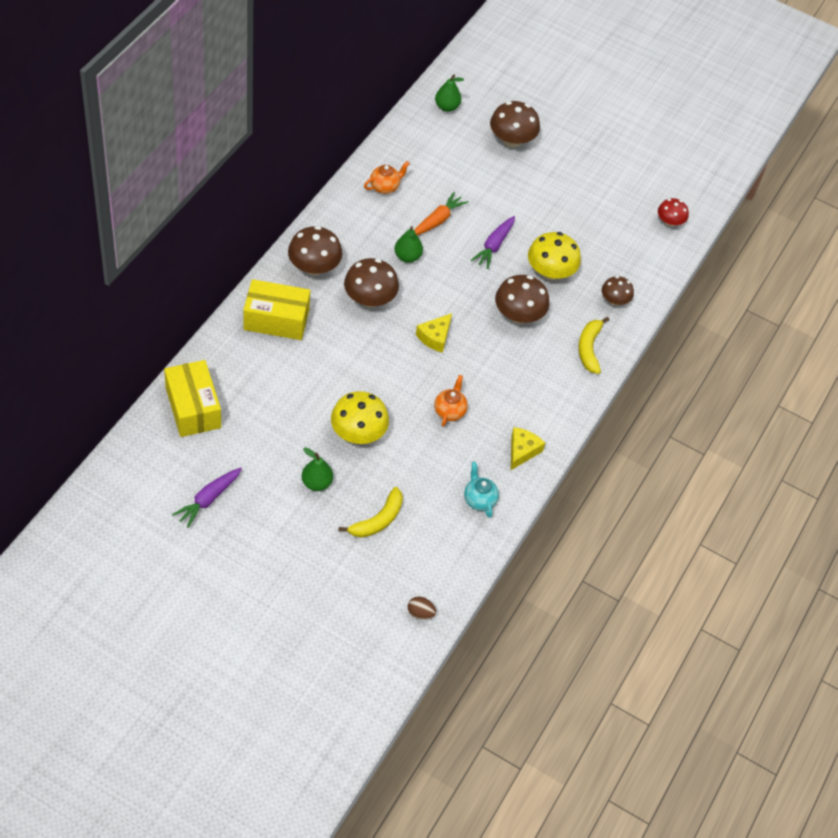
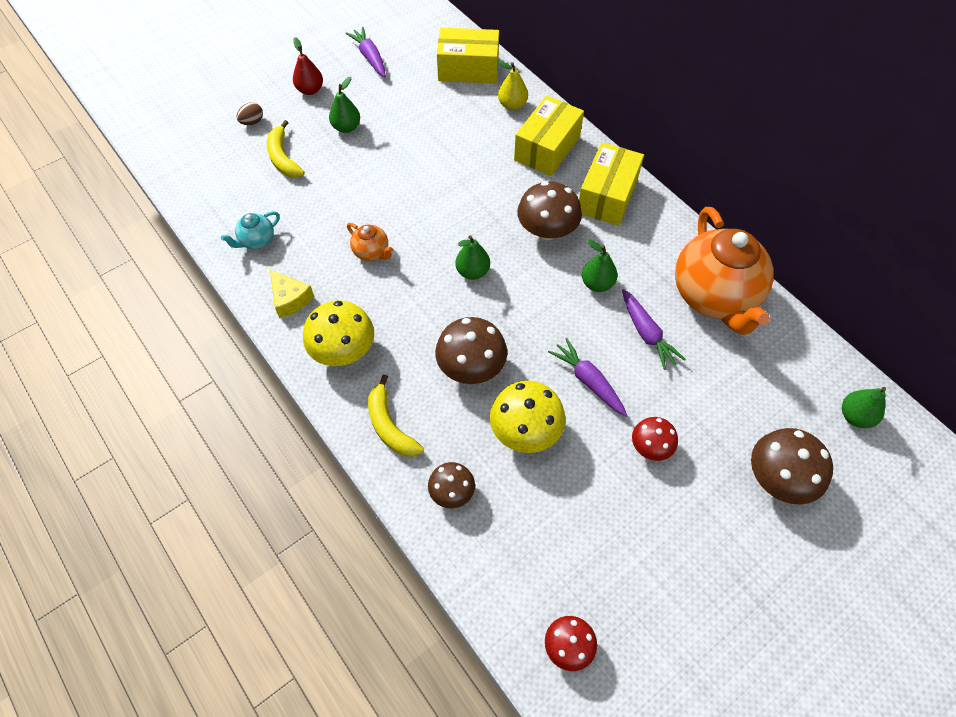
camera: 120 degrees right, 5 degrees up
(231, 359) = (512, 105): none -> yellow pear
(278, 535) = (310, 90): none -> red pear
(314, 267) = (607, 196): brown mushroom -> yellow box
(358, 433) = (384, 171): yellow mushroom -> yellow mushroom (343, 350)
(385, 187) = (714, 296): orange teapot -> orange teapot, size x2.35
(420, 613) = (174, 158): brown egg -> brown egg (252, 122)
(435, 337) = (472, 272): yellow cheese -> green pear
(437, 220) = (646, 333): orange carrot -> purple carrot
(479, 500) = (257, 241): turquoise teapot -> turquoise teapot turned 135 degrees clockwise
(525, 204) = (650, 446): none -> red mushroom
(589, 348) = (390, 426): yellow banana -> yellow banana turned 150 degrees counterclockwise

